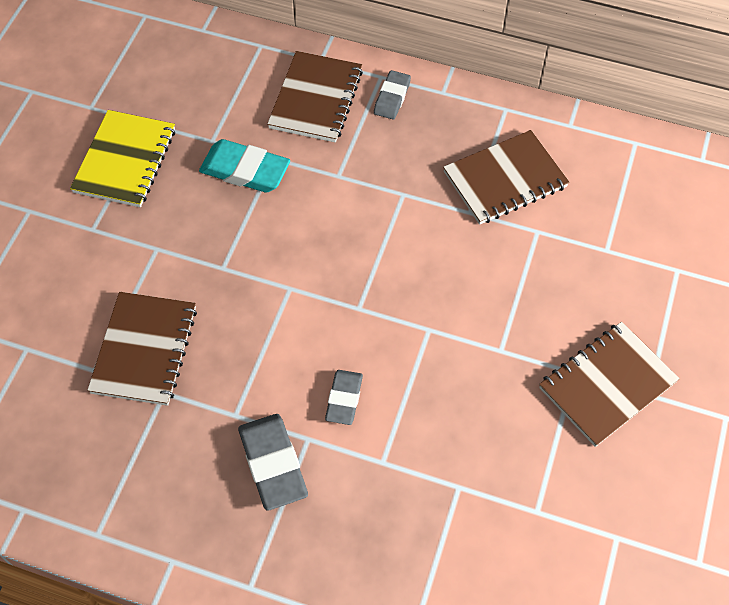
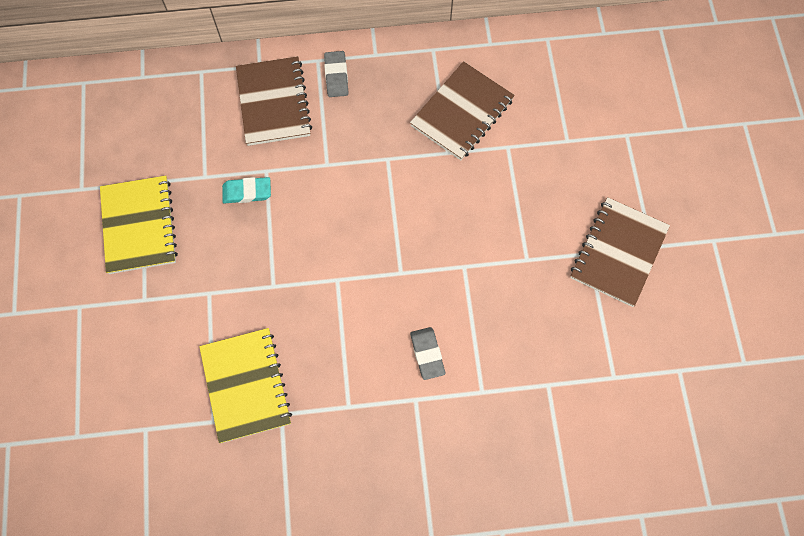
camera: 25 degrees left, 10 degrees up
(144, 350) = (246, 385): brown notebook -> yellow notebook
(245, 170) = (247, 192): turquoise eraser -> turquoise eraser, size x0.63
(273, 464) = (399, 433): grey eraser -> none

